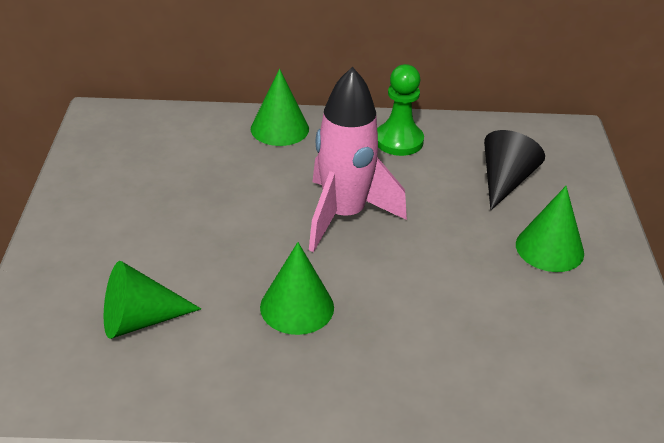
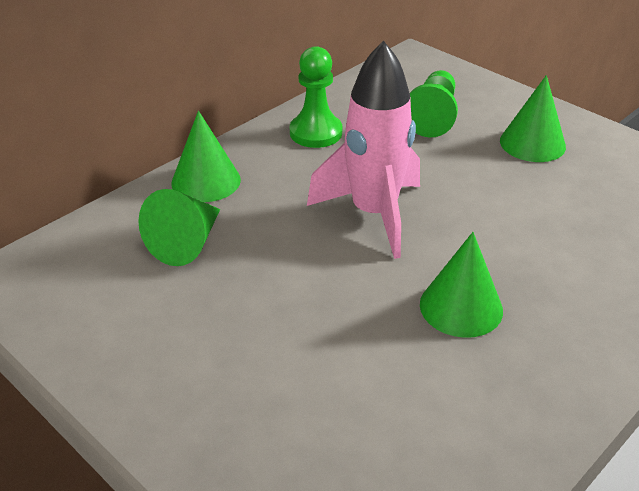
camera: 45 degrees left, 0 degrees up
(140, 320) = (369, 422): green cone -> green cone (187, 243)
(505, 181) = (433, 116): black cone -> green pawn

